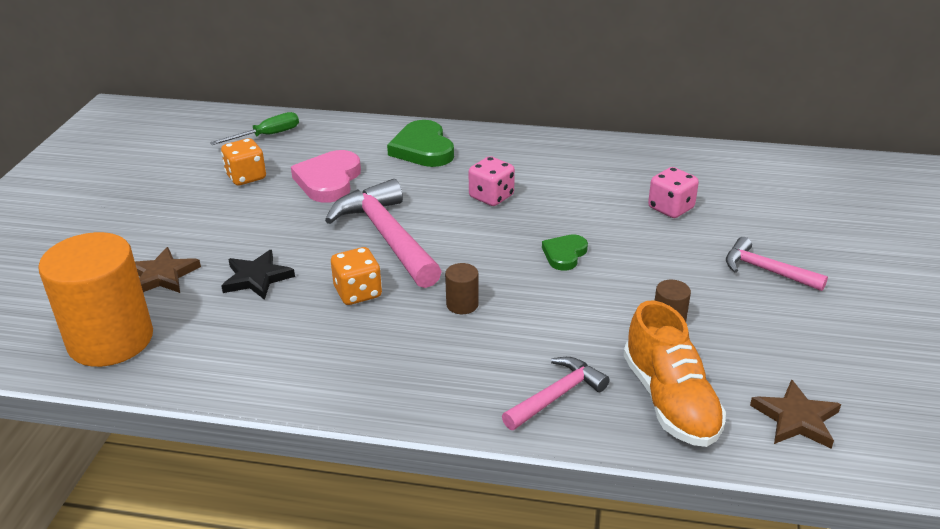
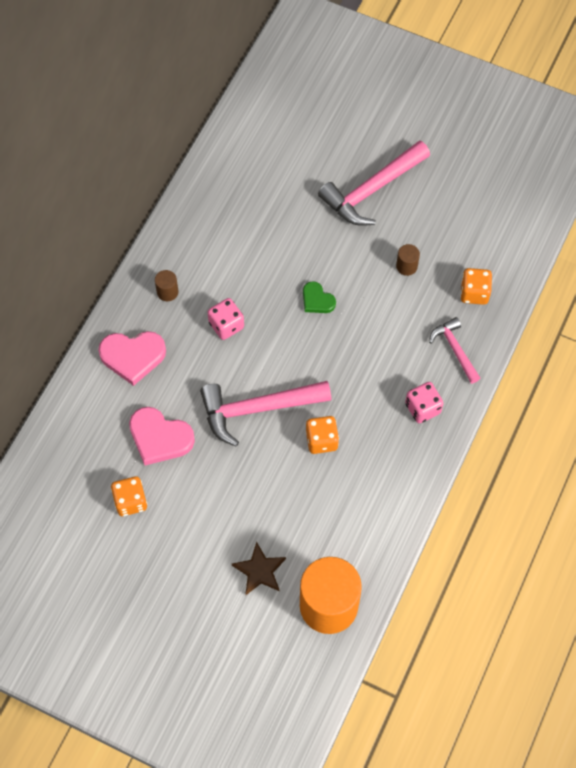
camera: 75 degrees left, 30 degrees up
(257, 278) = (283, 505): black star -> none
(267, 135) = (60, 478): green screwdriver -> none
(423, 149) = (133, 356): green heart -> pink heart
(462, 304) = (354, 378): brown cylinder -> brown cylinder (167, 292)
(670, 208) = (282, 214): pink dice -> pink dice (422, 408)
(670, 400) = (474, 293): orange shoe -> orange dice
(766, 270) = (372, 190): pink hammer -> pink hammer, size x1.78
(796, 418) = (503, 238): brown star -> none

